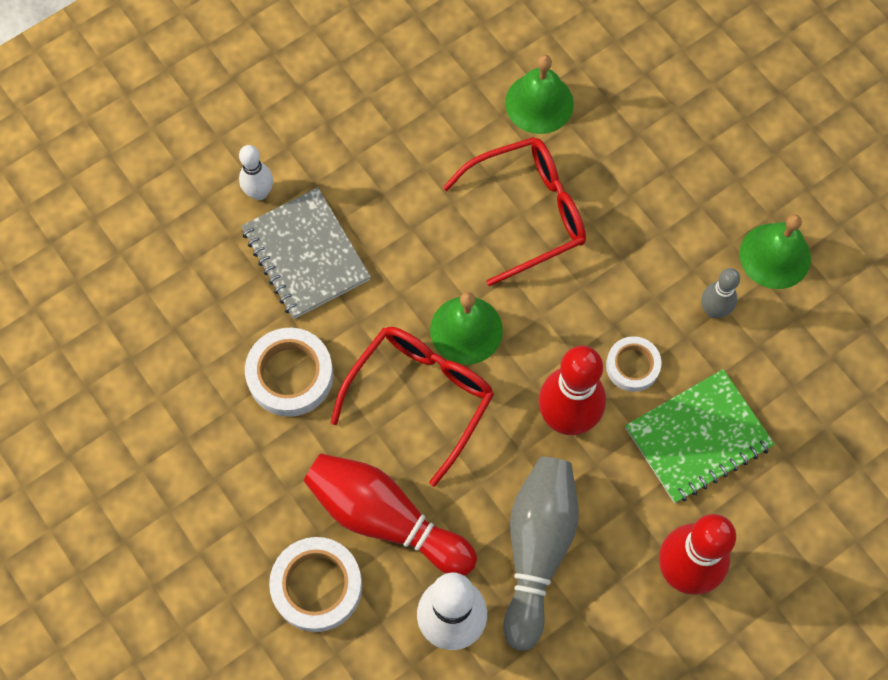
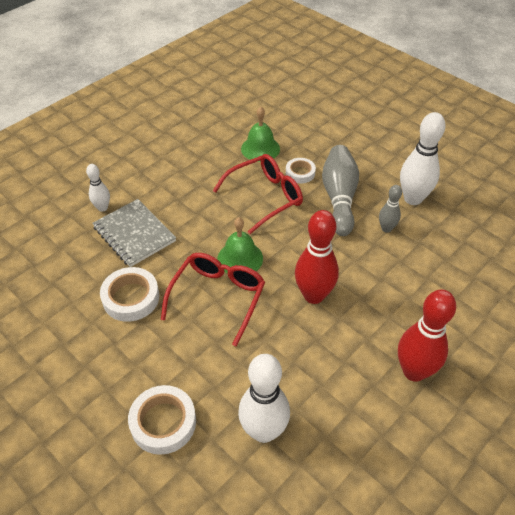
camera: 10 degrees left, 20 degrees down
(385, 518) = (205, 371): red bowling pin -> none
(537, 550) = (313, 374): grey bowling pin -> grey bowling pin (339, 198)
(632, 366) = (347, 263): white tape -> white tape (300, 173)
(698, 438) = (398, 294): green notebook -> none
(775, 256) = (413, 198): green bell -> white bowling pin

